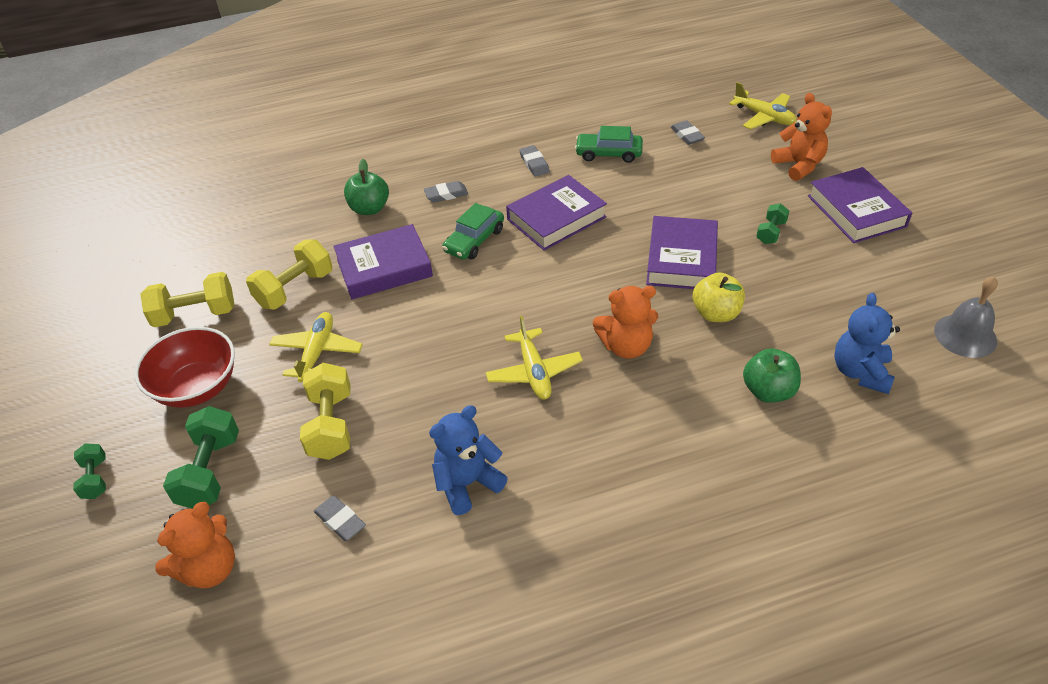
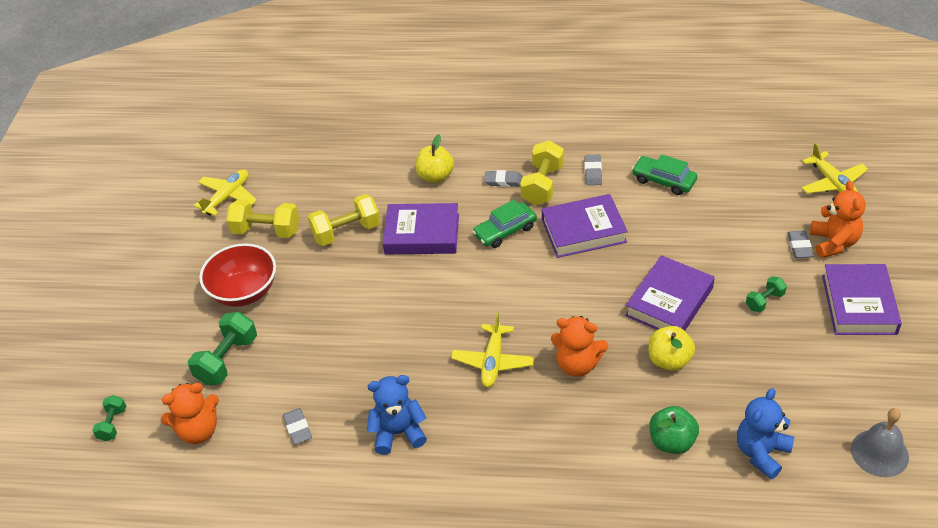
camera: 25 degrees right, 0 degrees up
(95, 479) = (152, 339): green dumbbell -> green dumbbell (113, 424)
(317, 352) = (339, 291): yellow plane -> yellow plane (227, 197)
(331, 425) = (323, 353): yellow dumbbell -> yellow dumbbell (542, 185)
(369, 208) = (435, 176): green apple -> yellow apple
(687, 135) = (746, 182): grey eraser -> grey eraser (799, 246)

